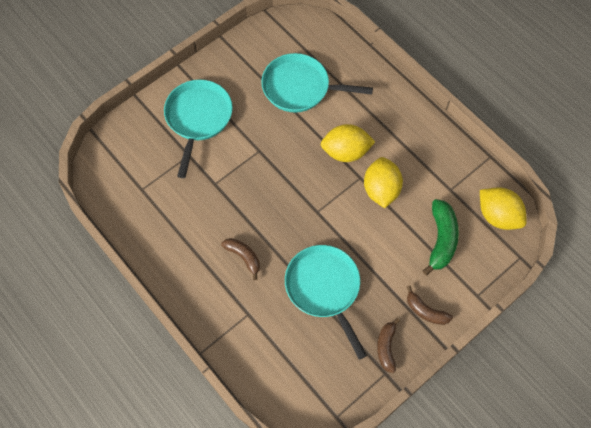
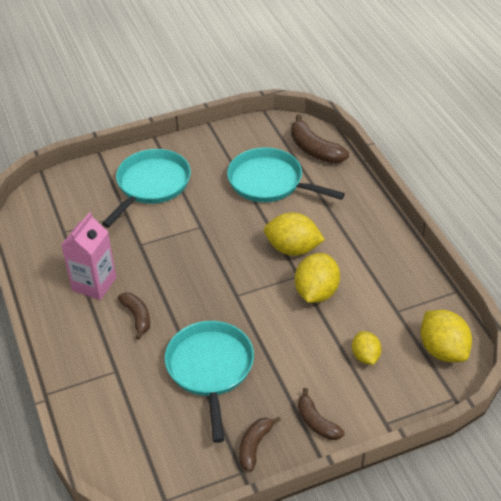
camera: 20 degrees right, 20 degrees down
(193, 235) = (94, 284): none -> pink carton
(325, 42) = (314, 149): none -> brown banana
(441, 239) = (365, 356): green banana -> yellow lemon

